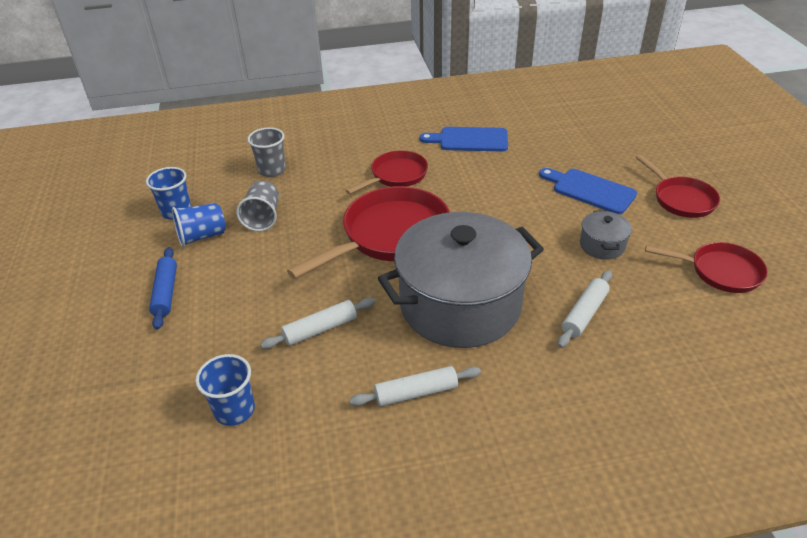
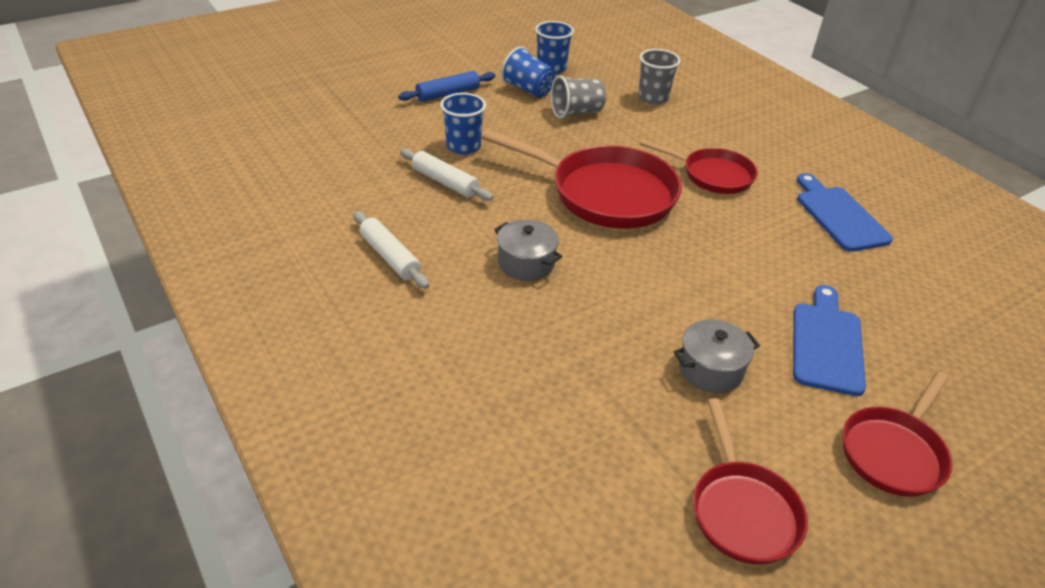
camera: 65 degrees right, 0 degrees up
(234, 410) = (334, 162): blue cup -> blue cup (463, 146)
(460, 304) = (526, 263): grey pot -> grey pot, size x0.40
(584, 314) = (566, 366): white rolling pin -> none

